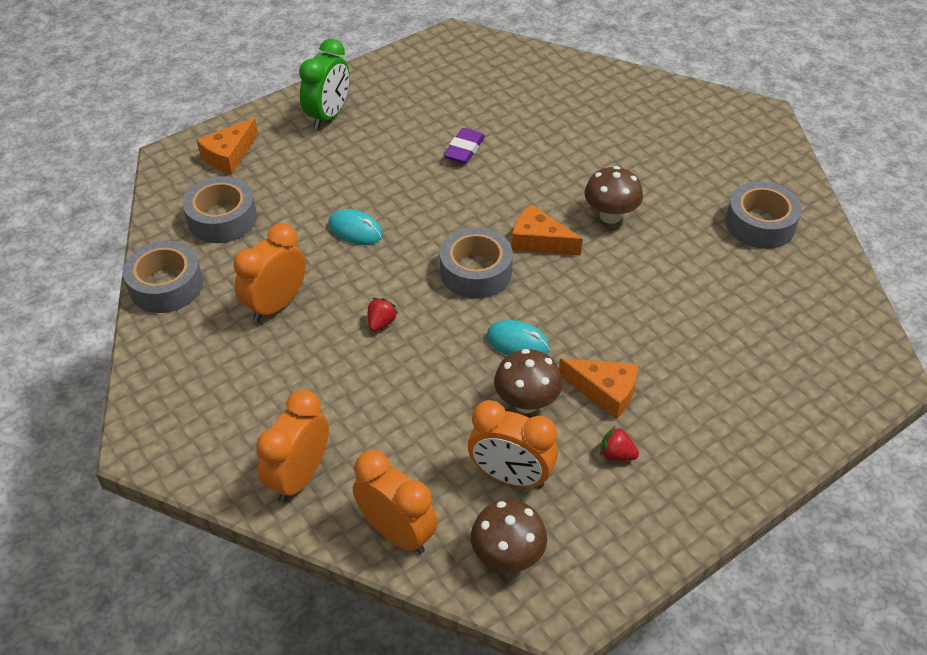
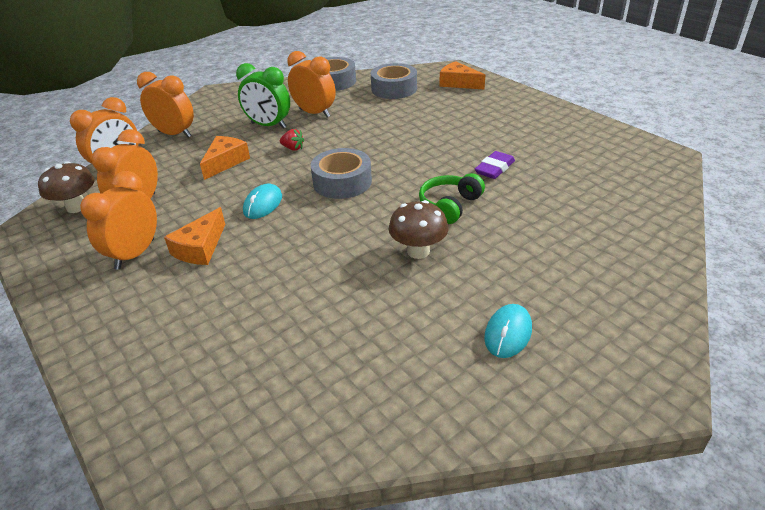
camera: 90 degrees right, 10 degrees down
(328, 116) = (516, 110): green clock -> green clock (268, 125)
(355, 230) = (387, 131): turquoise mouse -> turquoise mouse (508, 333)
(464, 149) = (494, 169): purple eraser -> purple eraser turned 75 degrees counterclockwise
(526, 402) = (202, 210): brown mushroom -> none
(533, 188) = (450, 205): none -> green headphones
(539, 241) = (379, 211): orange cheese -> orange cheese (225, 162)
(616, 454) = (135, 254): red strawberry -> orange clock
(760, 224) = (418, 369): grey tape -> none

